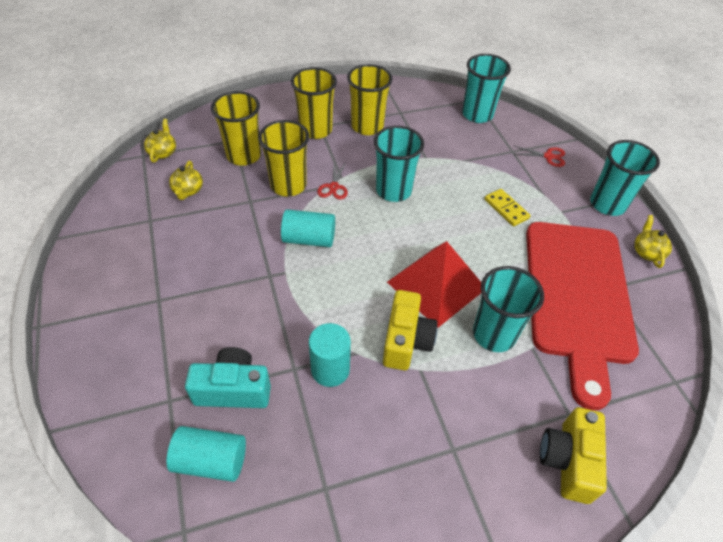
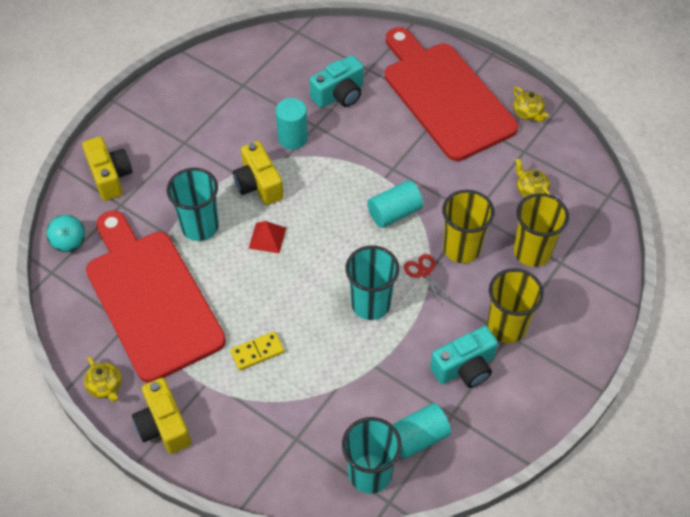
camera: 145 degrees right, 5 degrees up
(141, 312) = (445, 96): none -> red cutting board
(163, 152) = (598, 209): yellow teapot -> yellow teapot (528, 113)
(211, 461) = (314, 60): turquoise cylinder -> turquoise cylinder (418, 437)
(367, 126) = (464, 367): yellow cup -> turquoise camera
(436, 285) = (267, 238): red pyramid -> red pyramid, size x0.48
(506, 209) = (257, 352): yellow domino -> yellow domino turned 45 degrees counterclockwise
(548, 156) = (254, 457): red scissors -> none
(607, 204) = (163, 425): turquoise cup -> yellow camera
(646, 402) = (69, 243): none -> turquoise ball

